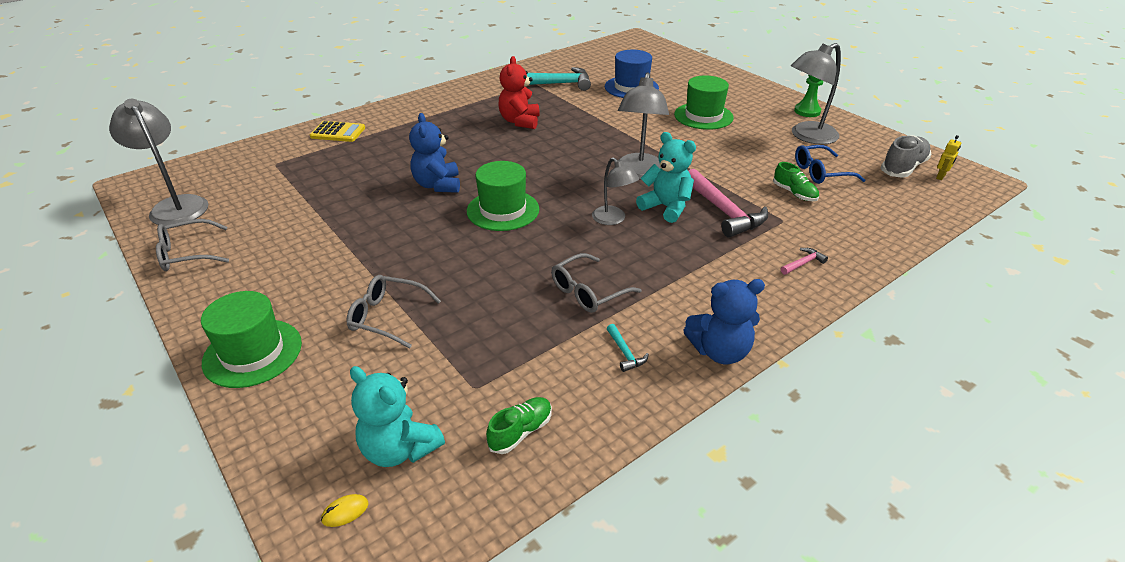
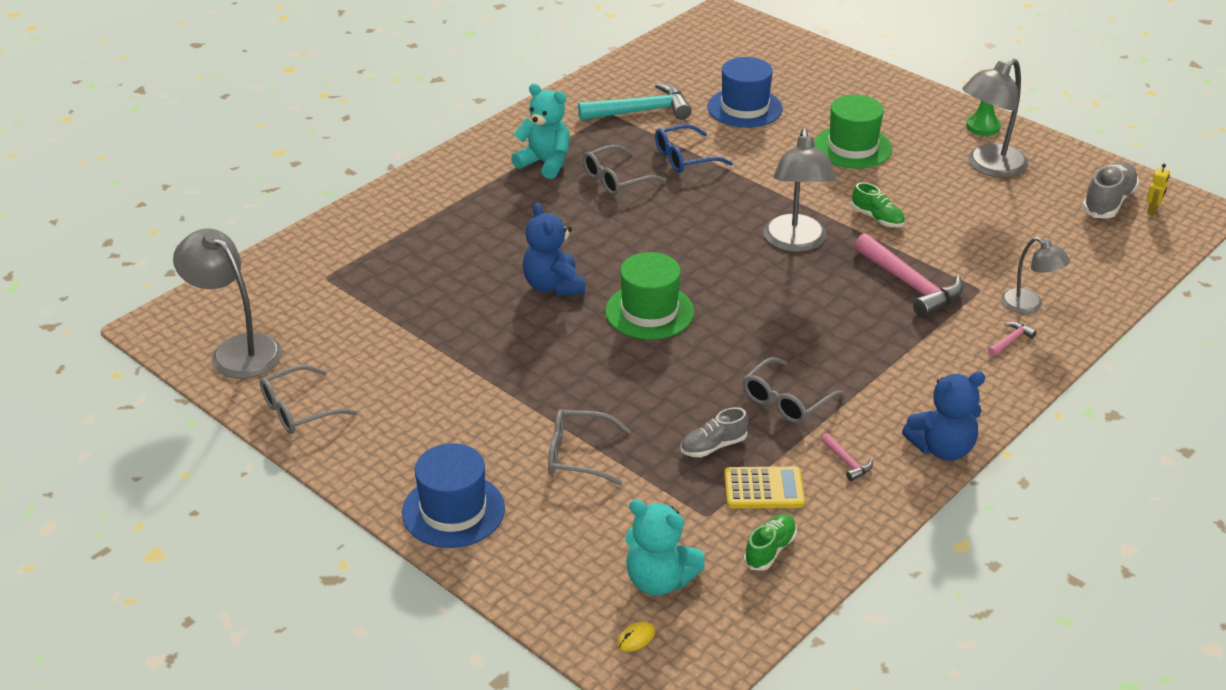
camera: 10 degrees left, 0 degrees up
(252, 353) = (453, 510): green hat -> blue hat
(338, 132) = (380, 221): yellow calculator -> yellow calculator (764, 489)
(508, 323) = (713, 446): none -> grey shoe
(520, 121) = (616, 179): red teddy bear -> grey glasses
(613, 219) = (785, 309): grey lamp -> grey lamp (1029, 305)
(625, 353) = (847, 462): turquoise hammer -> pink hammer
(666, 207) = (842, 287): turquoise teddy bear -> turquoise teddy bear (545, 163)
(794, 193) = (986, 251): green shoe -> green shoe (877, 218)
(820, 172) = (1013, 219): blue glasses -> blue glasses (684, 158)

